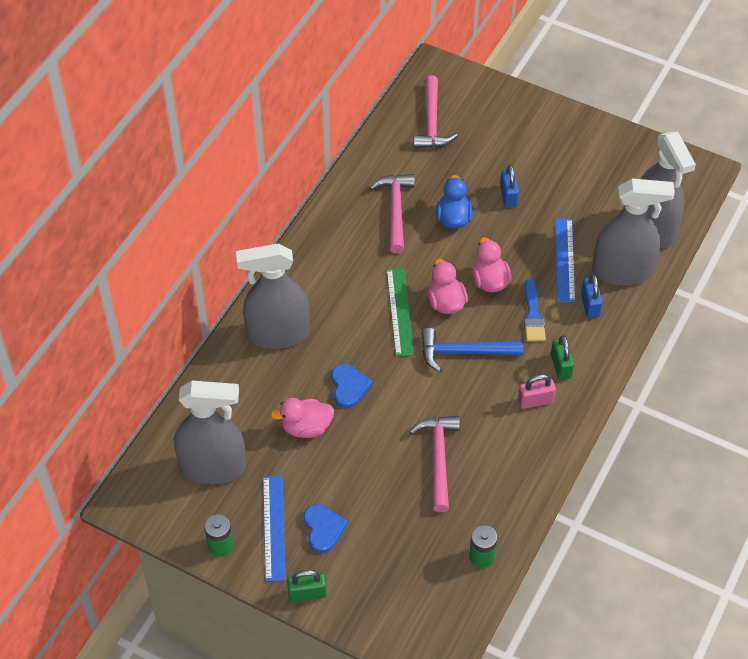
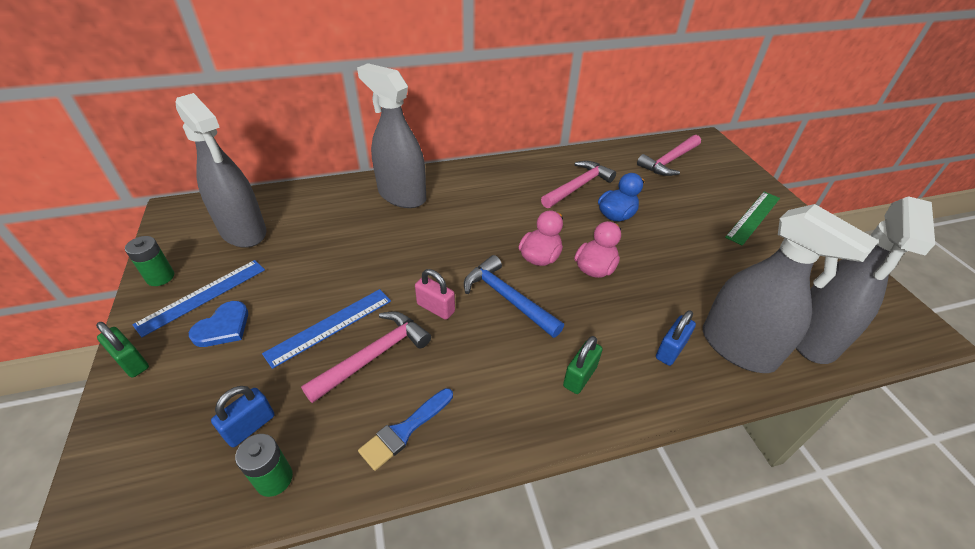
camera: 45 degrees right, 10 degrees down
(306, 427) = (328, 255): pink duck -> none
(349, 386) = (394, 254): blue heart -> none
(400, 311) = (498, 239): green ruler -> green ruler (753, 217)
(508, 196) = (681, 229): blue padlock -> blue padlock (250, 426)
(533, 315) = (603, 317): blue brush -> blue brush (405, 430)
(535, 401) = (518, 384): pink padlock -> pink padlock (436, 308)
(564, 260) = (684, 299): blue ruler -> blue ruler (330, 326)

